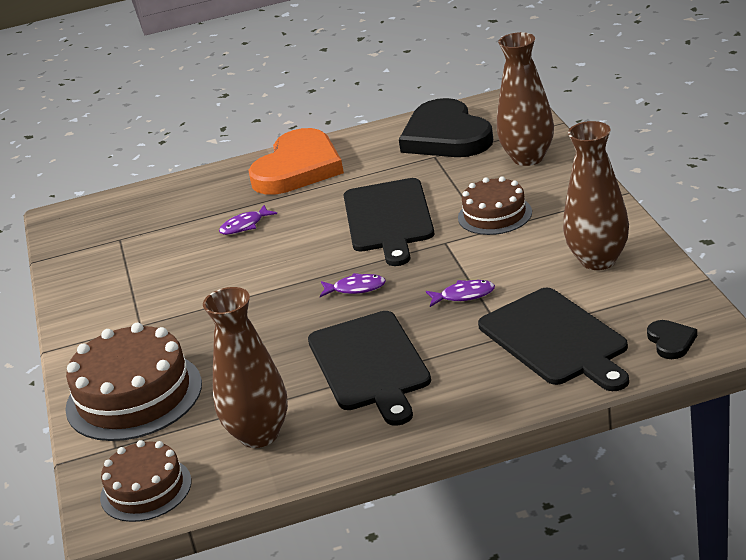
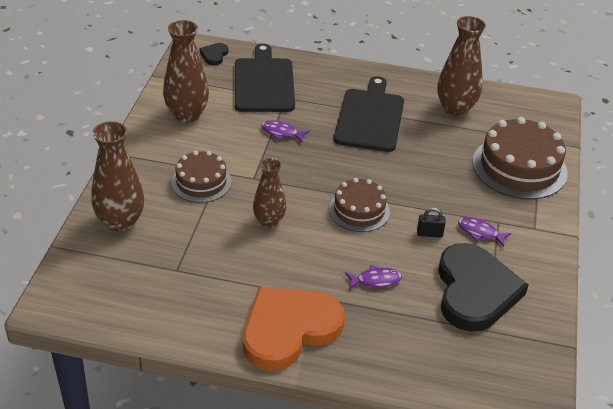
camera: 160 degrees left, 10 degrees up
(146, 489) = (529, 109): brown cake -> brown cake (359, 210)
(213, 281) = (429, 234): none -> black padlock
(356, 288) = (338, 173): purple fish -> purple fish (480, 232)
(389, 219) = (269, 221): black cutting board -> brown vase
(446, 136) = (144, 289): black heart -> black heart (475, 291)

